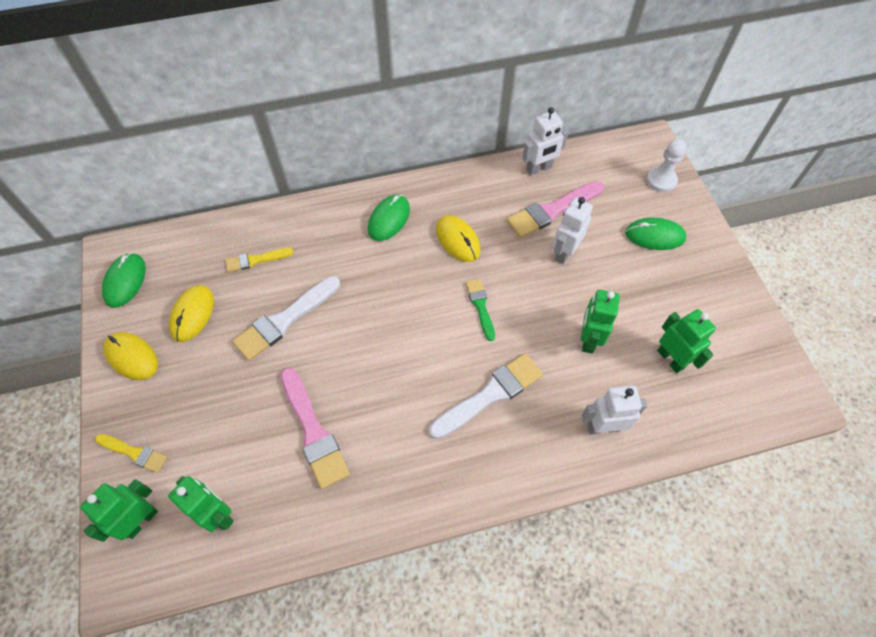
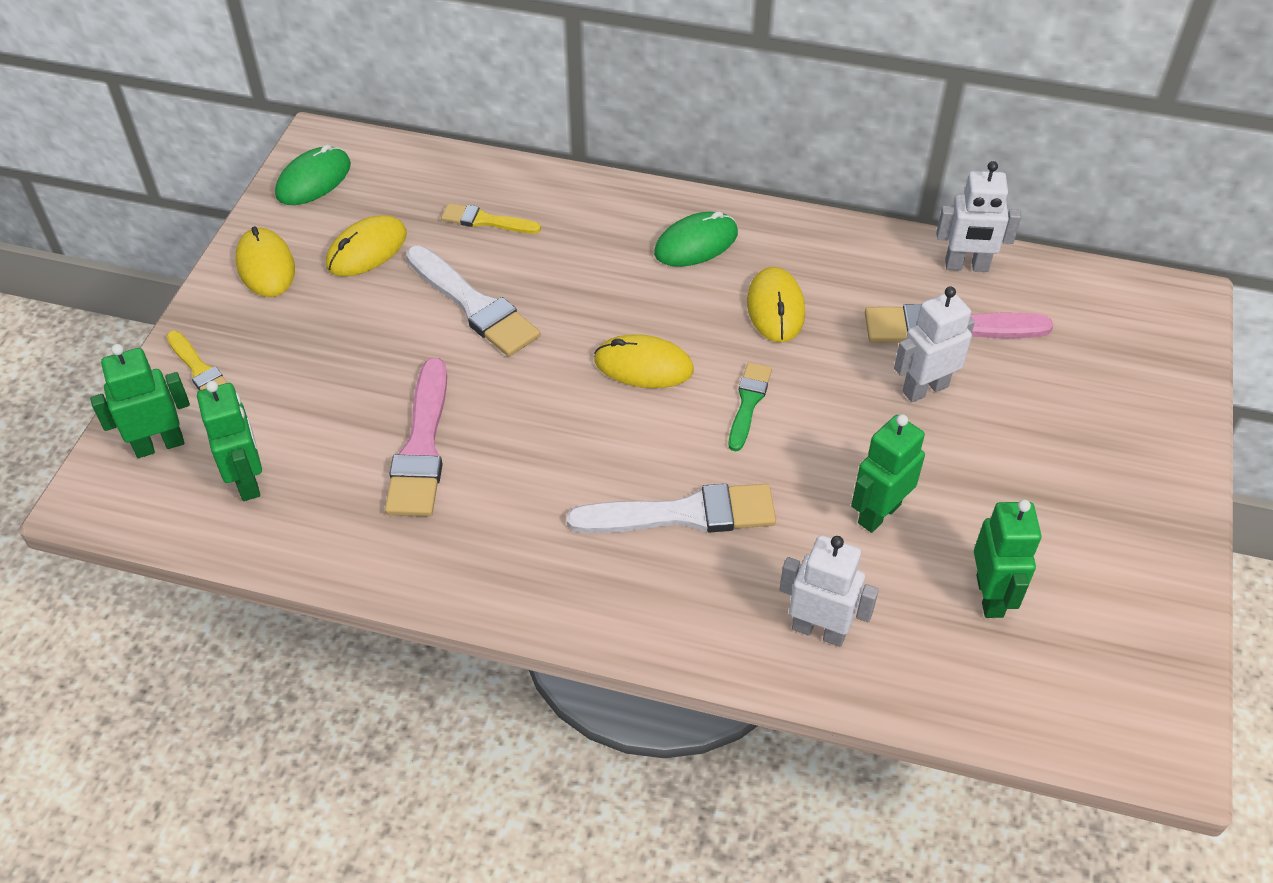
camera: 30 degrees right, 10 degrees down
(285, 320) = (474, 305): white brush -> white brush turned 120 degrees counterclockwise
(409, 312) = (643, 366): none -> yellow mouse
(655, 236) = (1089, 427): green mouse -> none
(661, 180) = (1158, 358): white pawn -> none

